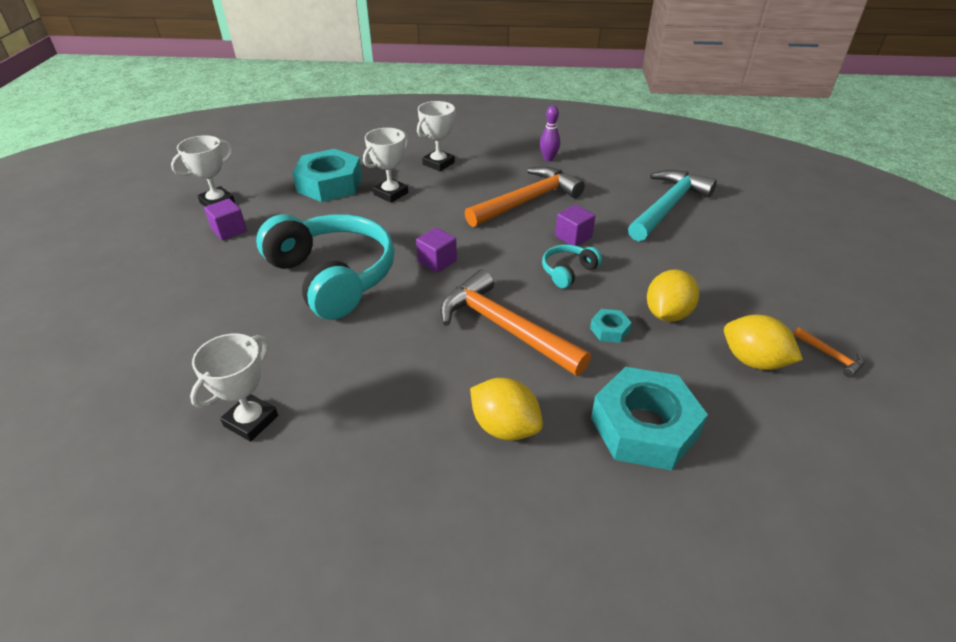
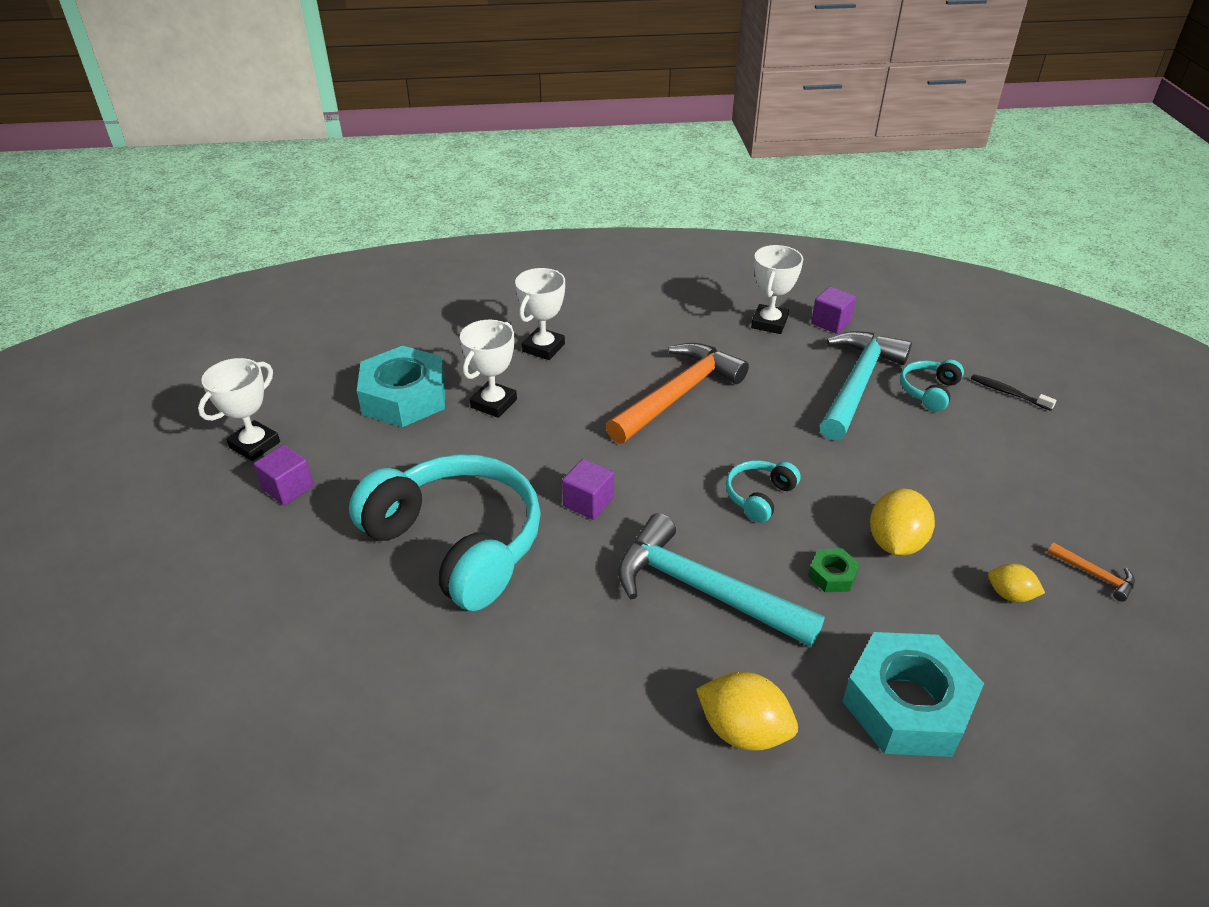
camera: 10 degrees left, 0 degrees up
(251, 421) = (421, 773): white trophy -> white trophy (769, 323)
(504, 327) = (702, 590): orange hammer -> turquoise hammer
(548, 159) = (687, 325): purple bowling pin -> none
(573, 237) = (752, 443): purple cube -> purple cube (830, 322)
(609, 330) = (832, 575): turquoise nut -> green nut
(724, 217) = (929, 391): none -> turquoise headphones
(753, 361) = (1010, 595): yellow lemon -> yellow lemon, size x0.58
(789, 224) = (1008, 393): none -> black toothbrush

